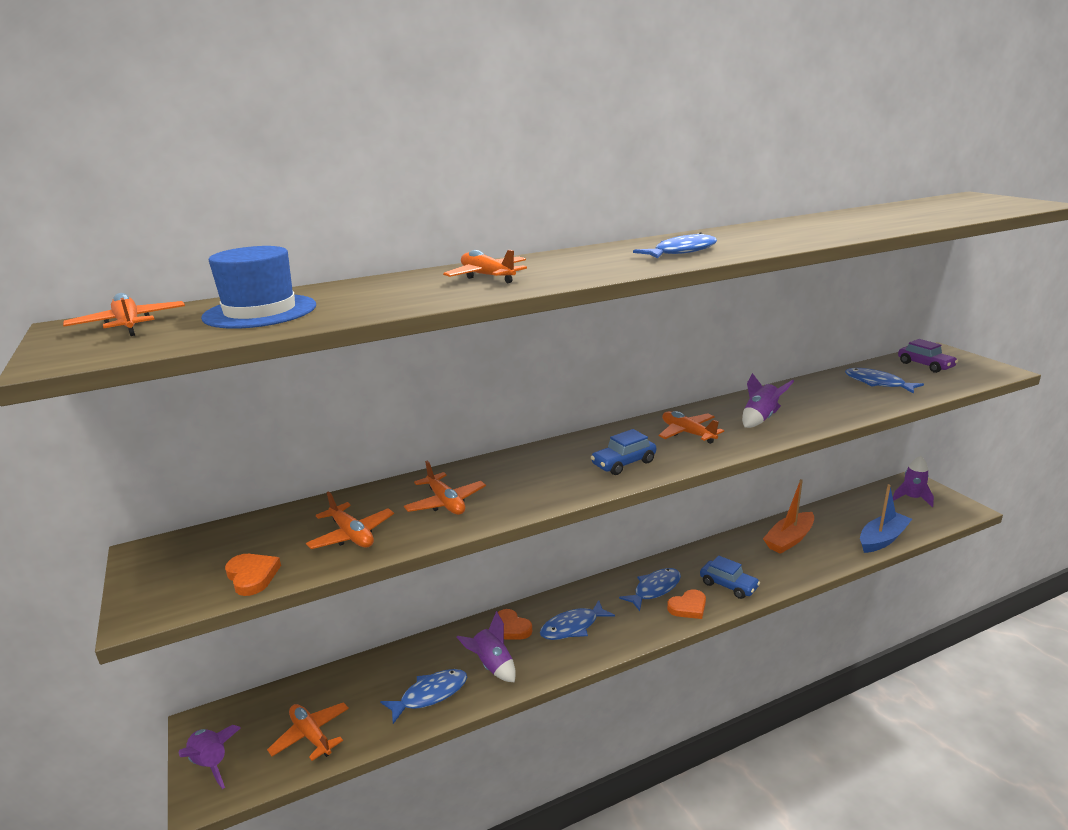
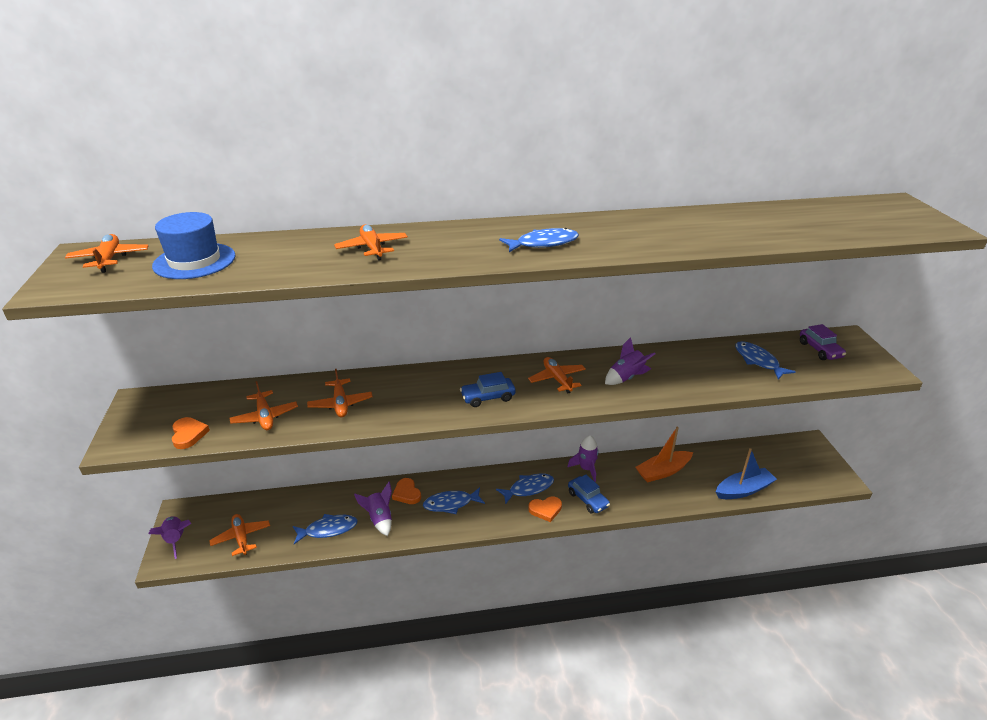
camera: 15 degrees right, 10 degrees up
(912, 498) = (797, 458): purple rocket -> purple rocket (586, 469)

